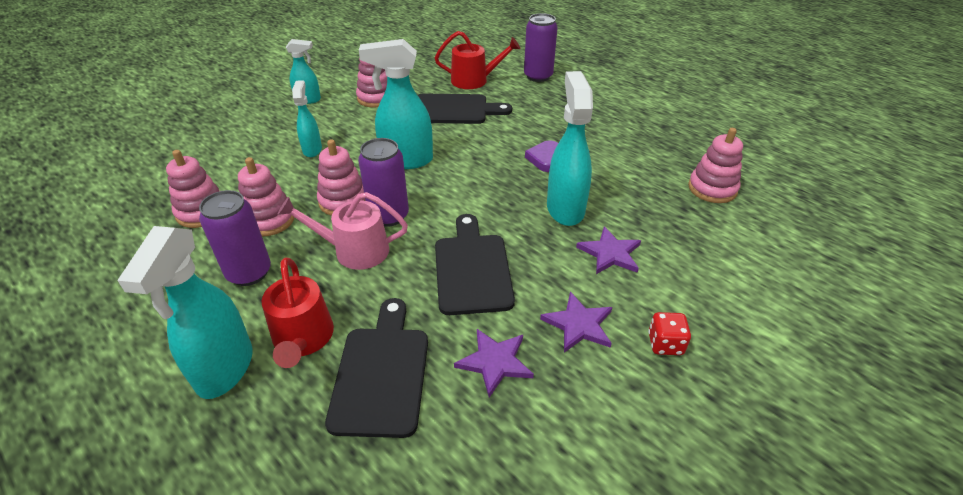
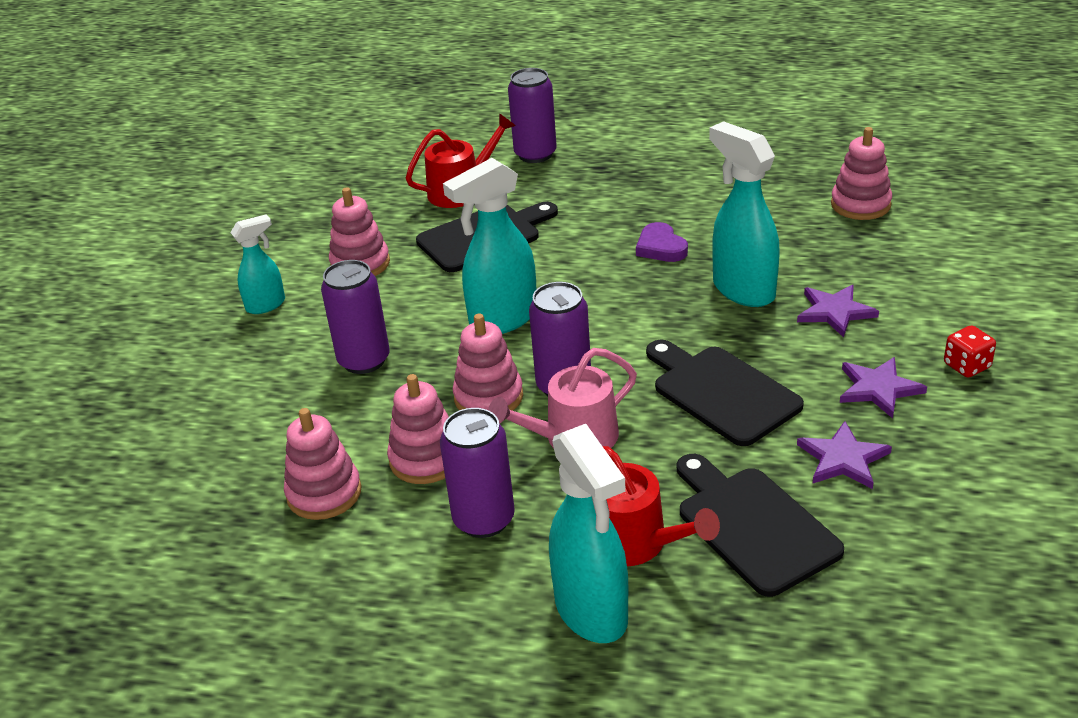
camera: 30 degrees left, 5 degrees down
(312, 149) = (364, 360): turquoise spray bottle -> purple can

